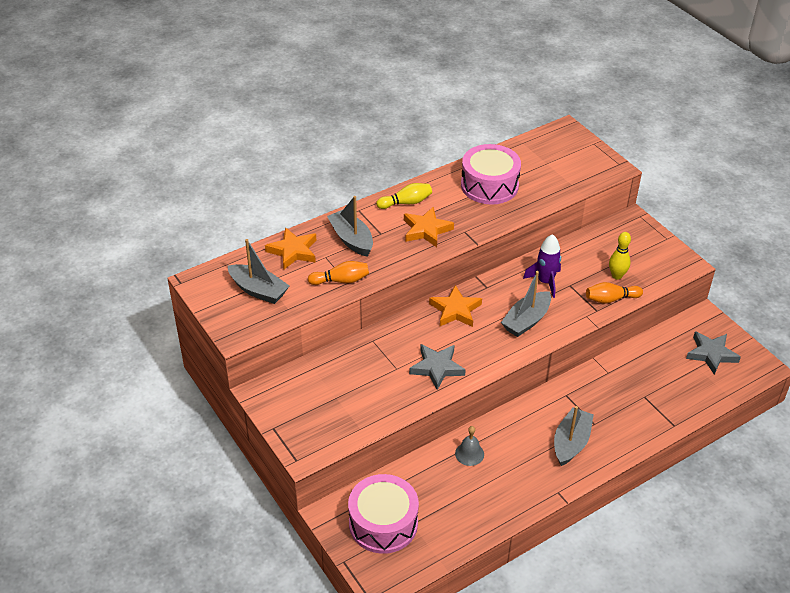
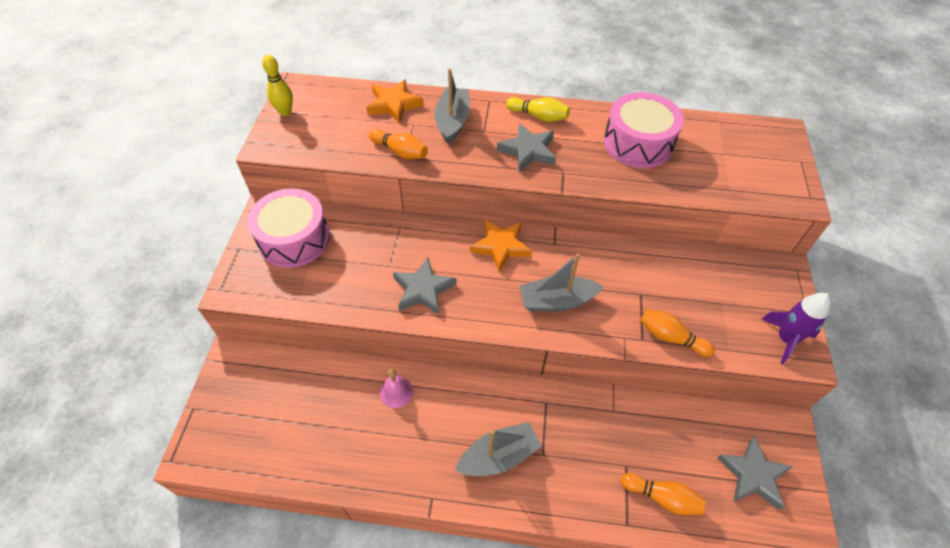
camera: 40 degrees right, 10 degrees up
(258, 290) = (328, 120): grey boat -> none
(383, 523) = (258, 399): pink drum -> pink drum (294, 239)
(426, 230) = (528, 151): orange star -> grey star
(469, 454) = (396, 392): grey bell -> pink bell
(545, 282) = (618, 275): purple rocket -> purple rocket (785, 339)
(617, 276) = (704, 317): yellow bowling pin -> yellow bowling pin (285, 112)
(678, 399) = (662, 497): none -> orange bowling pin

